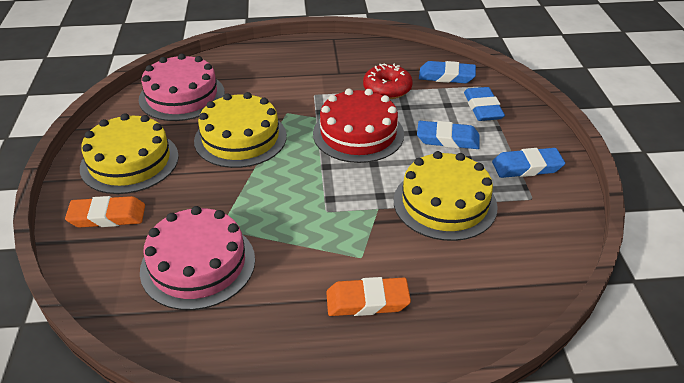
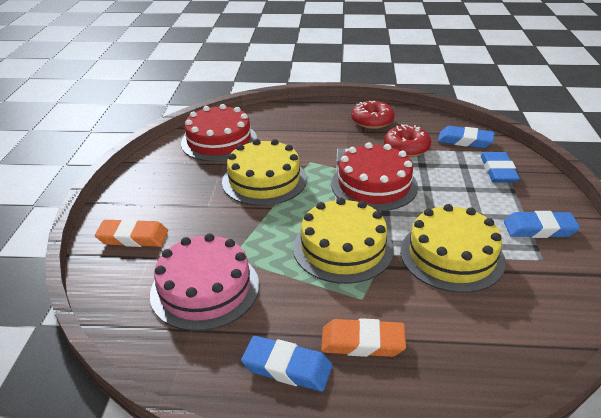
camera: 10 degrees right, 5 degrees down
(129, 161) = (162, 192): yellow cake -> yellow cake (343, 248)
(182, 96) = (219, 141): pink cake -> red cake
(347, 60) = (372, 121): none -> red donut
(447, 139) = (460, 196): blue eraser -> blue eraser (287, 367)

